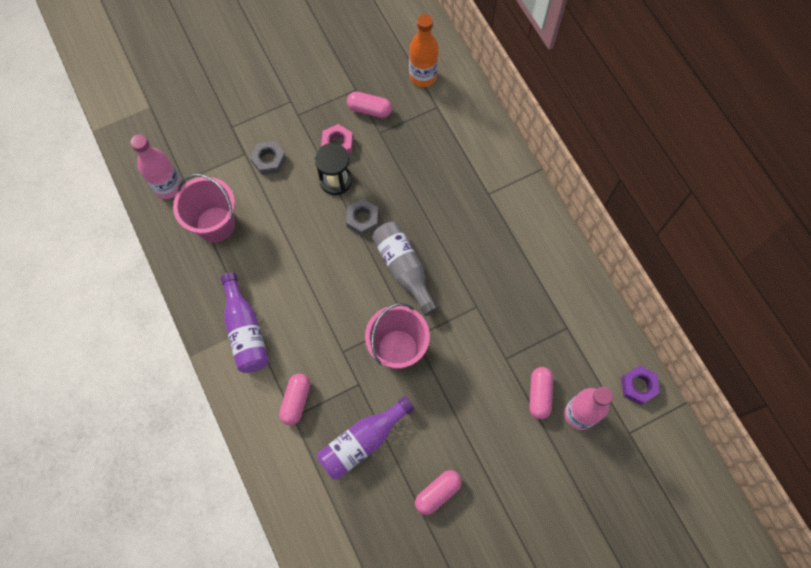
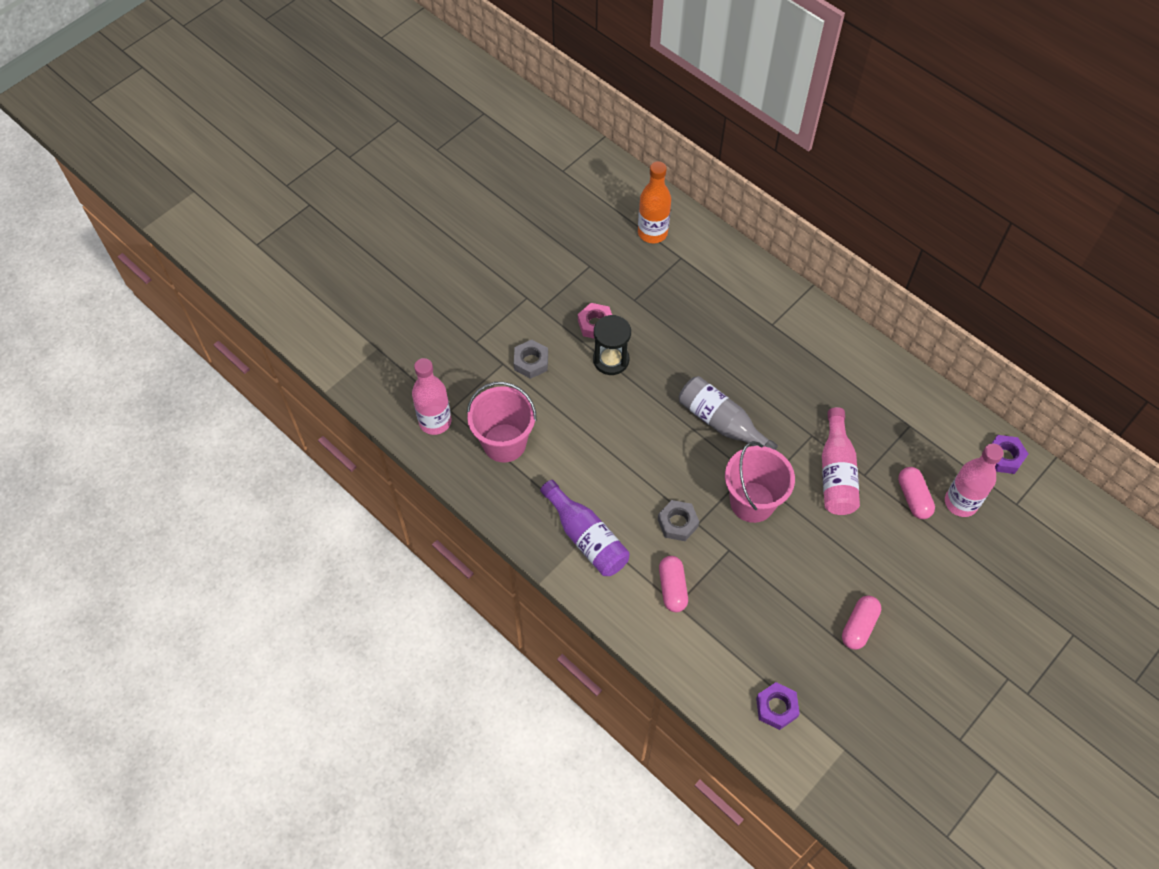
camera: 20 degrees left, 10 degrees down
(335, 538) = (776, 707): none -> purple nut
(362, 219) = (656, 389): grey nut -> grey nut (677, 523)
(363, 441) = (760, 603): purple bottle -> none
(369, 109) = (613, 281): pink capsule -> none
(482, 348) = (836, 473): none -> pink bottle

